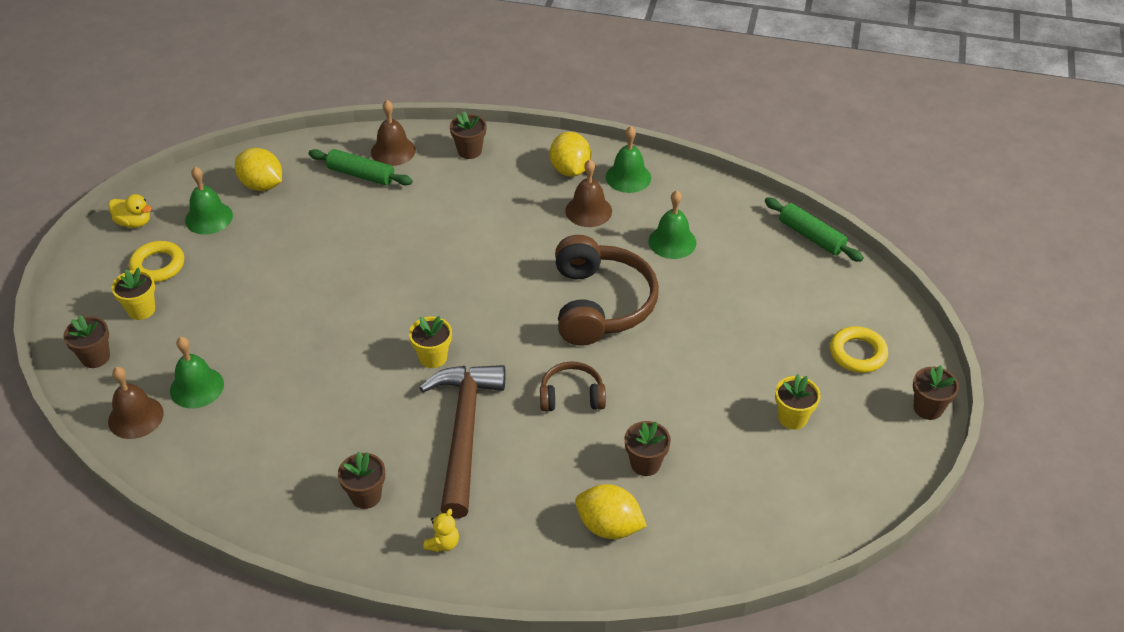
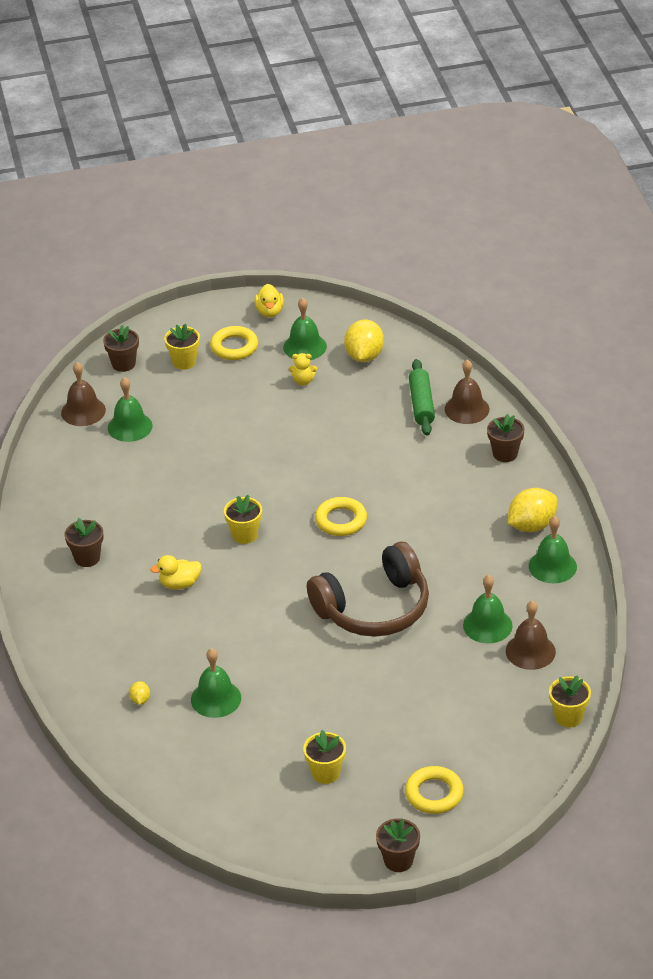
camera: 65 degrees right, 5 degrees down
(443, 543) = (69, 616): yellow teddy bear -> yellow teddy bear (303, 381)
(464, 433) = (179, 584): brown hammer -> yellow duck
(468, 283) = (341, 520): none -> yellow ring
(572, 396) = (258, 630): brown headphones -> none
(588, 211) = (486, 557): brown bell -> brown bell (530, 651)
(609, 526) = (140, 700): yellow lemon -> yellow lemon, size x0.46
(645, 463) = (216, 698): brown flower pot -> green bell
(811, 236) = (568, 717): green rolling pin -> yellow flower pot

